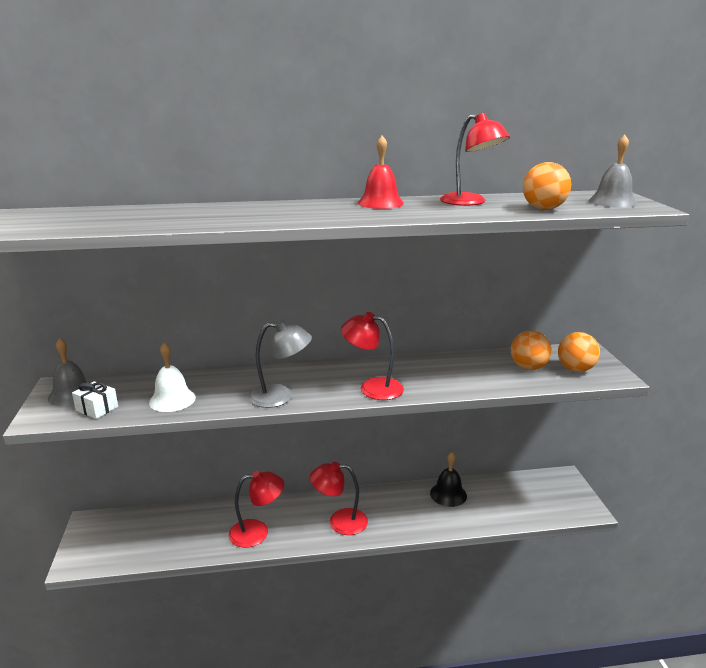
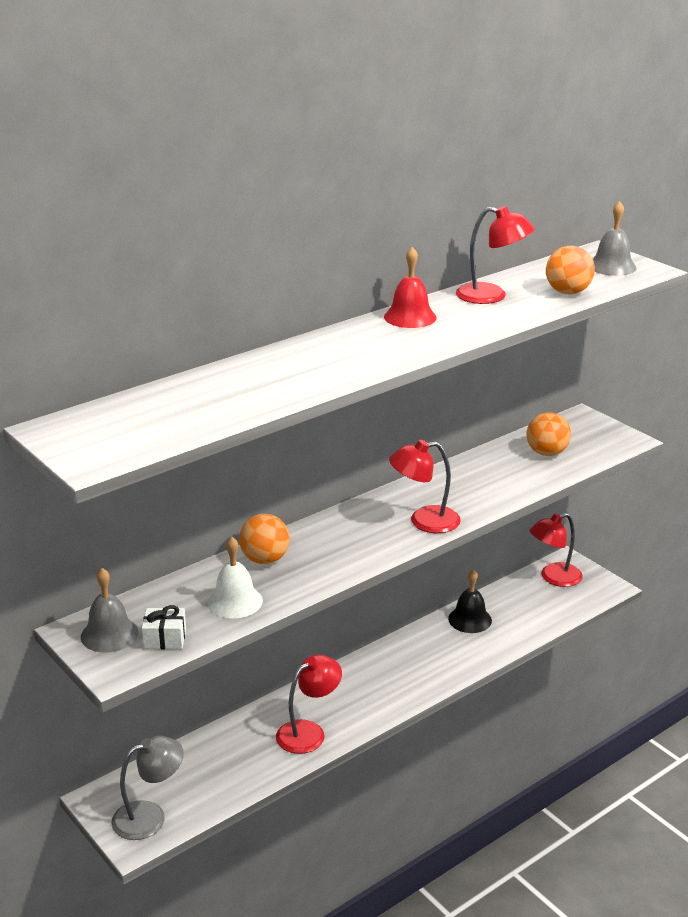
camera: 30 degrees left, 5 degrees up
(280, 396) = (345, 560): grey lamp -> grey lamp (149, 816)
(339, 521) = (385, 688): red lamp -> red lamp (554, 578)
(575, 369) = (589, 442): orange ball -> orange ball (265, 559)

